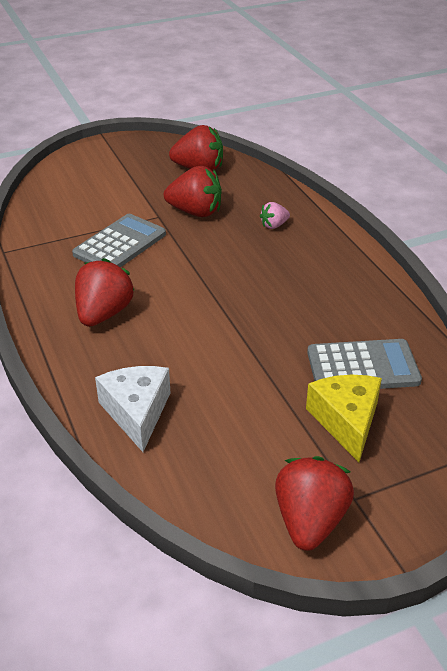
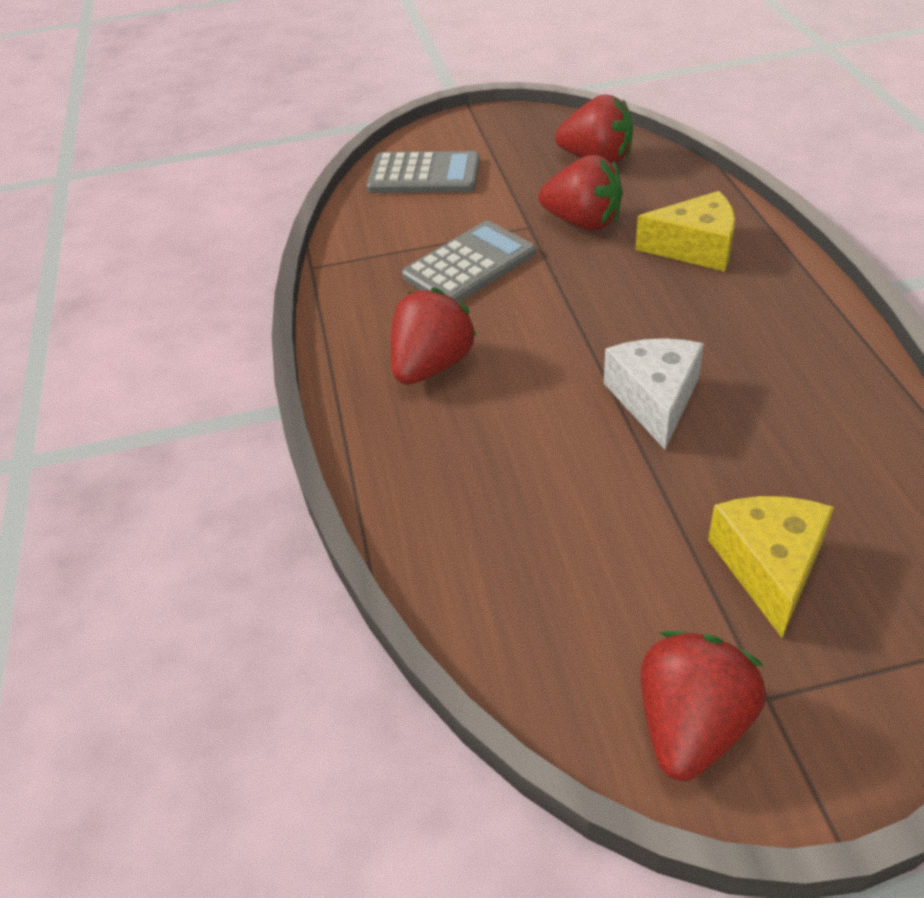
camera: 15 degrees right, 5 degrees up
(137, 412) = (455, 519): white cheese -> white cheese (654, 399)
(274, 225) = (695, 248): pink strawberry -> yellow cheese
(362, 367) = (806, 480): grey calculator -> grey calculator (424, 175)

